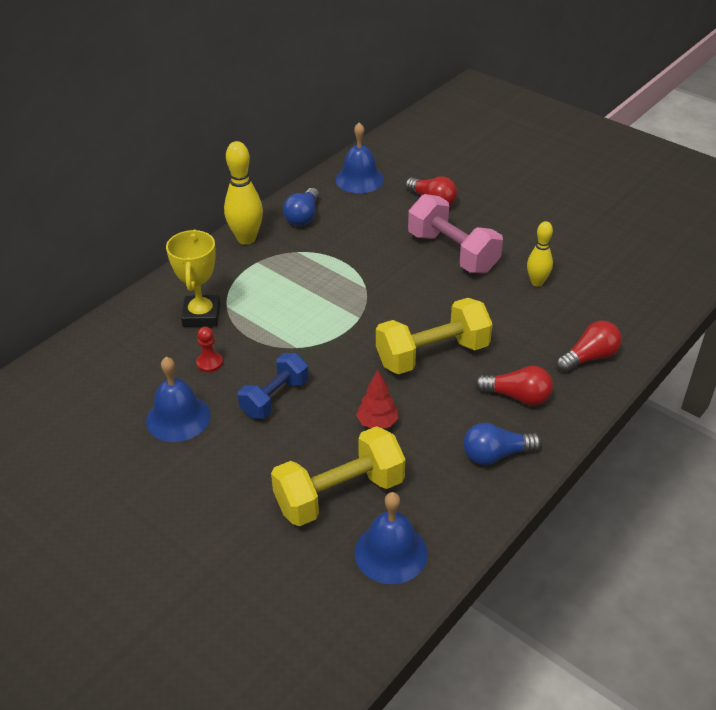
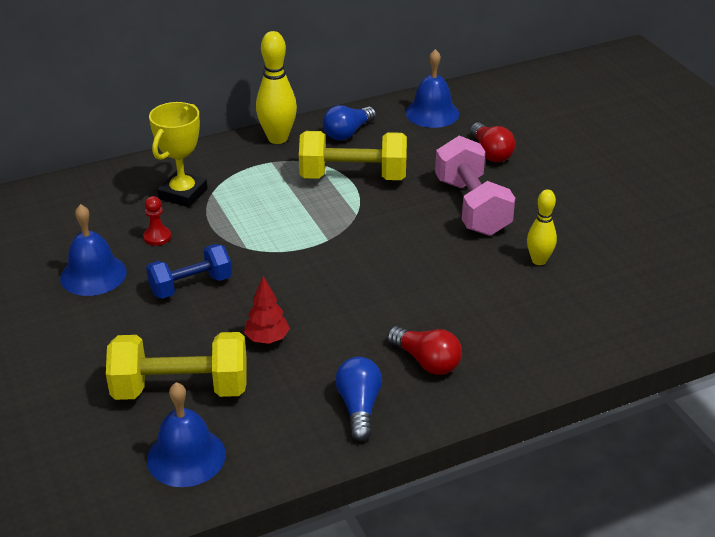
camera: 25 degrees right, 5 degrees down
(432, 355) = (372, 295): yellow dumbbell -> yellow dumbbell (353, 177)
(496, 455) = (359, 407): blue light bulb -> blue light bulb turned 75 degrees clockwise
(589, 357) = (535, 350): red light bulb -> none

